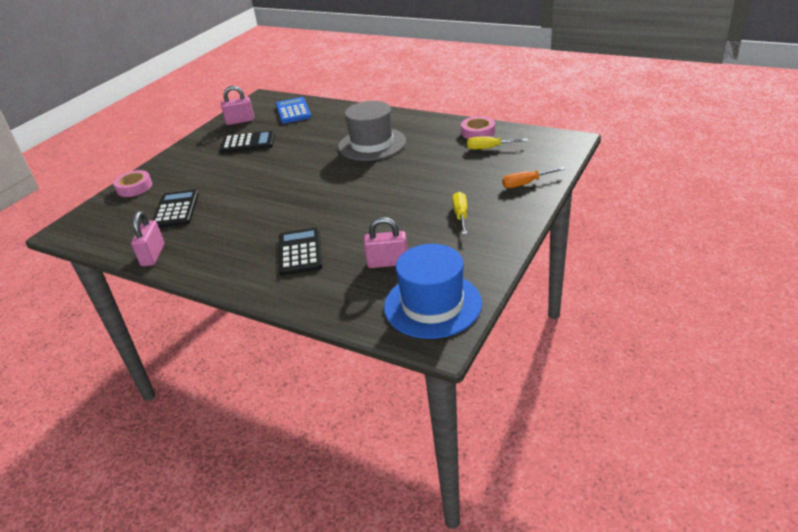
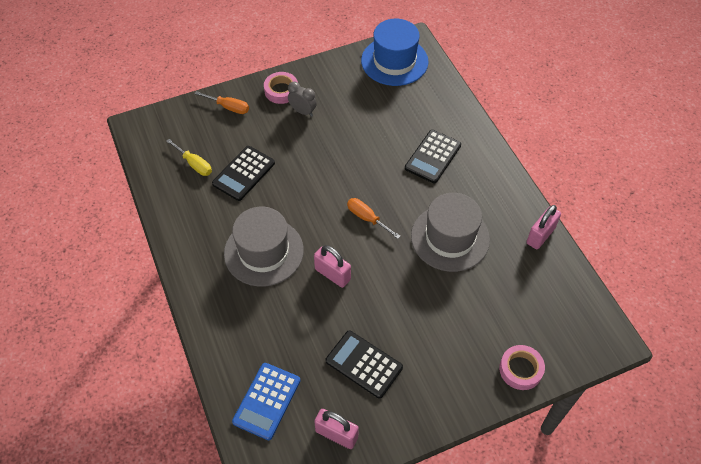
camera: 145 degrees left, 20 degrees up
(176, 210) = (496, 289): black calculator -> black calculator (243, 173)
(237, 215) = (450, 238): none -> grey hat
(317, 191) = (367, 218): none -> orange screwdriver
(388, 263) = (388, 106): pink padlock -> pink padlock (332, 274)
(461, 215) = (303, 111): yellow screwdriver -> grey clock
(478, 132) = (172, 192): pink tape -> pink tape (281, 91)

